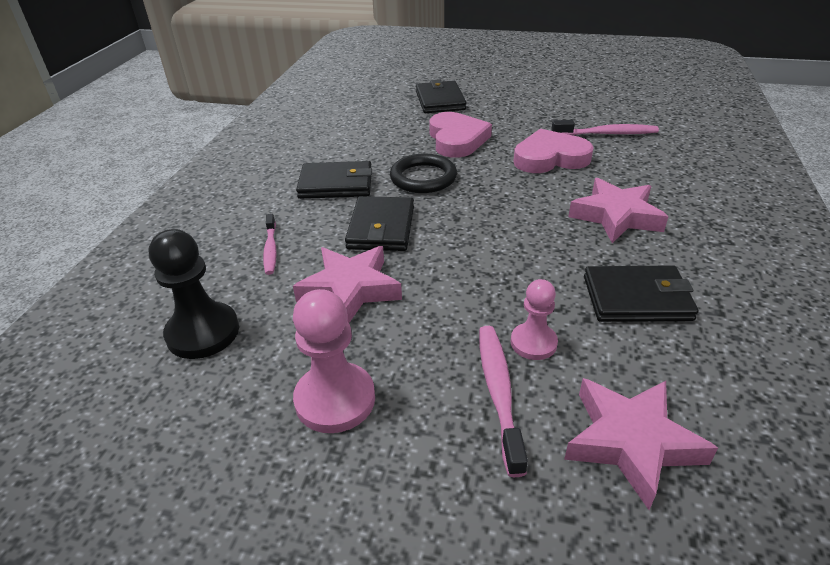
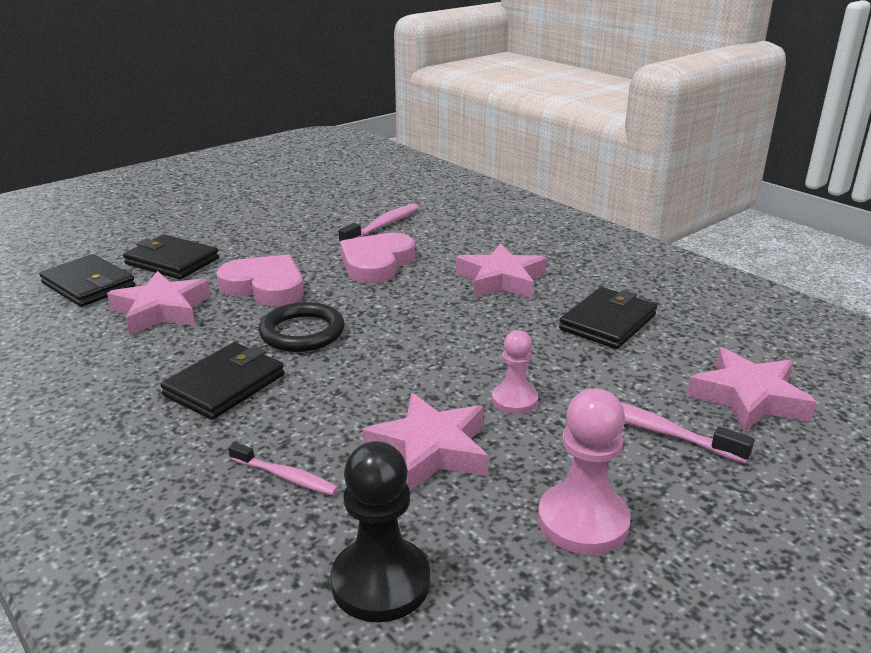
camera: 55 degrees left, 10 degrees down
(381, 228) = (352, 391): black wallet -> black wallet (89, 285)
(385, 127) = (162, 310): none -> pink star
(533, 343) = (612, 387): pink pawn -> pink pawn (514, 400)

